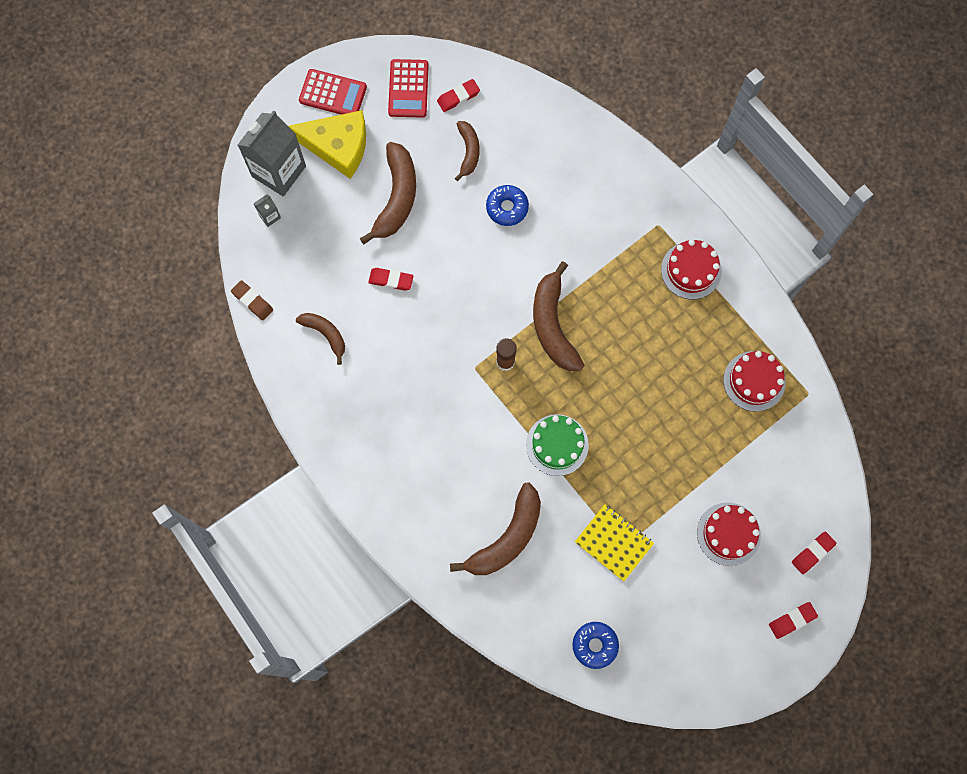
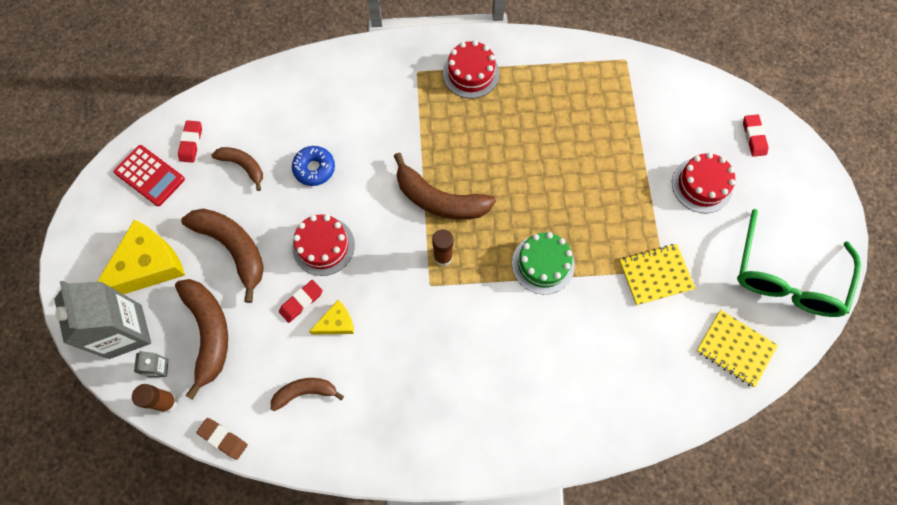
camera: 55 degrees left, 5 degrees down
(250, 242) = (167, 402): none -> brown glue stick
(252, 301) = (223, 438): brown eraser -> brown eraser turned 45 degrees clockwise
(333, 94) = (99, 238): red calculator -> none
(393, 318) = (336, 322): none -> yellow cheese
(507, 538) = (597, 358): brown banana -> brown banana (209, 332)
(595, 645) = (735, 348): blue donut -> yellow notebook
(693, 654) = (786, 276): none -> green glasses
(754, 381) = (590, 88): red cake -> red cake (323, 246)
(792, 620) = (799, 186): red eraser -> none

